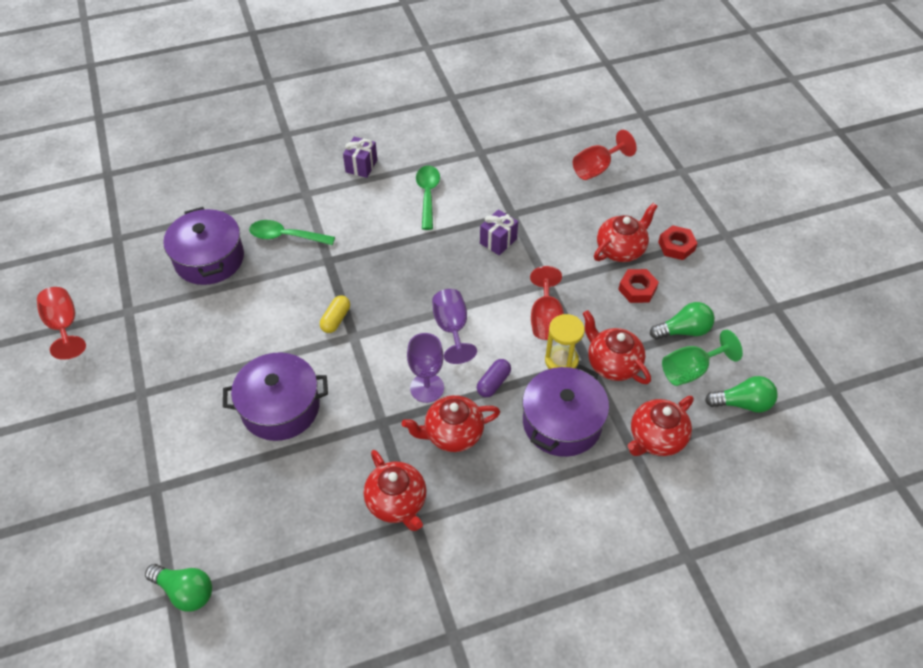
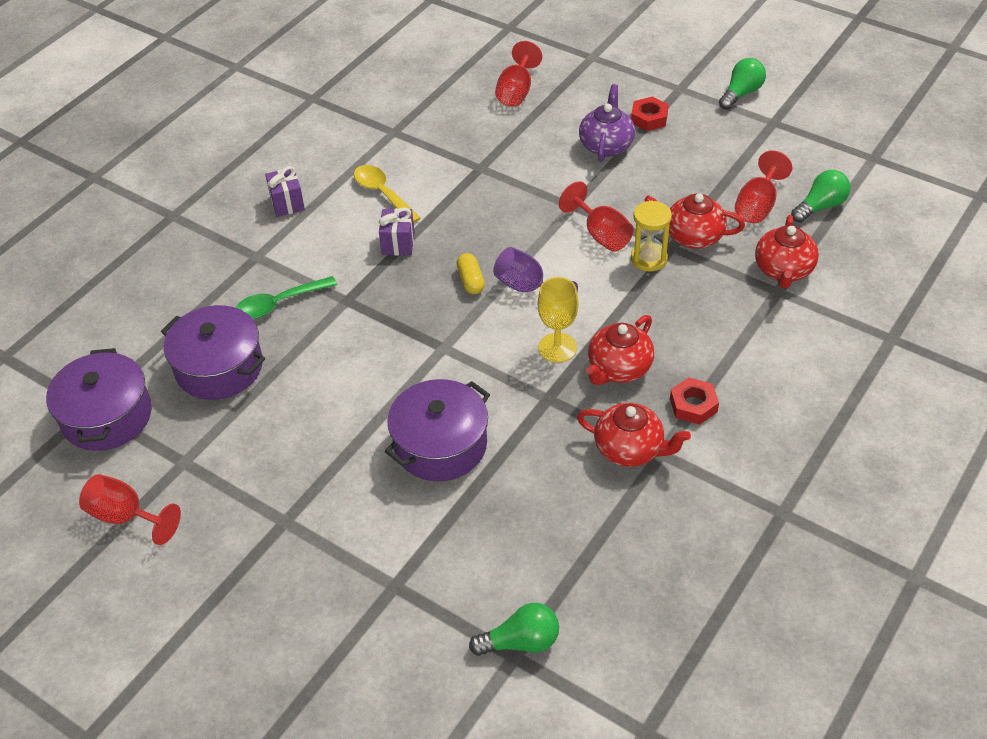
camera: 35 degrees left, 5 degrees down
(336, 319) = (411, 344): yellow capsule -> yellow capsule (471, 281)
(427, 388) = (557, 348): purple goblet -> yellow goblet
(428, 195) = (383, 193): green spoon -> yellow spoon
(493, 383) = (611, 309): purple capsule -> none
(498, 241) = (492, 196): purple gift -> purple gift (398, 243)
(562, 422) = (699, 304): purple pot -> purple pot (107, 416)
(621, 249) = (606, 145): red teapot -> purple teapot
(637, 289) = (652, 169): red nut -> red nut (693, 405)
(683, 331) = (721, 179): green light bulb -> green light bulb (741, 93)
(690, 370) = (758, 205): green goblet -> red goblet

